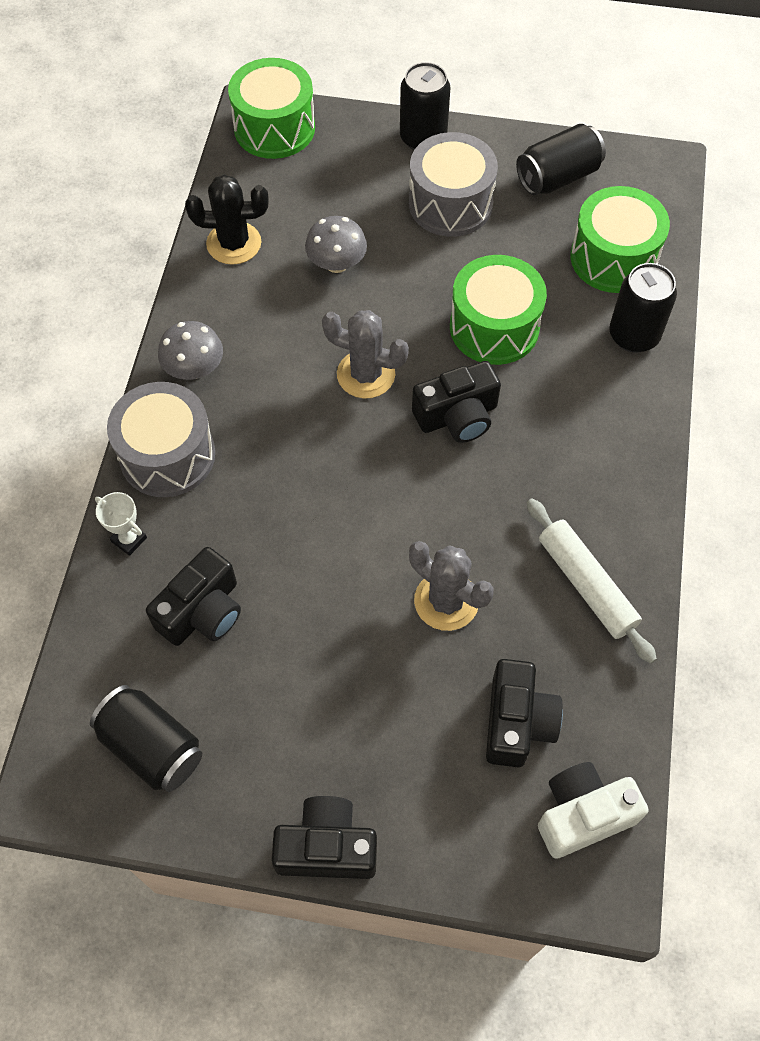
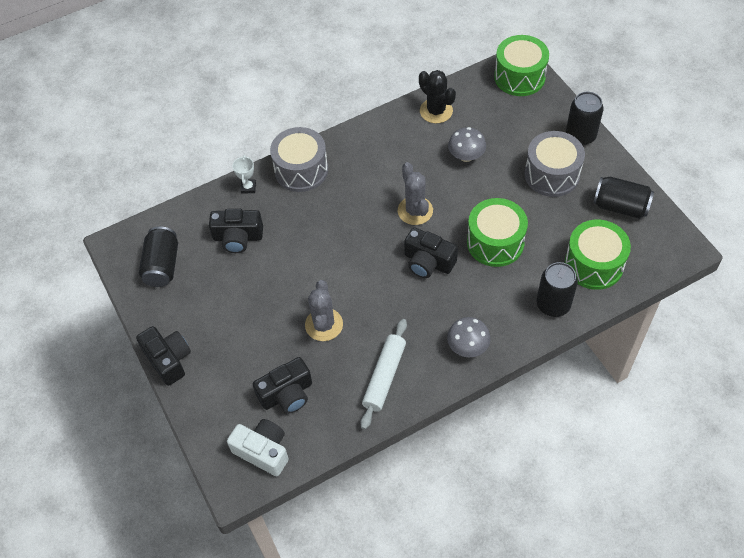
camera: 55 degrees right, 5 degrees down
(194, 369) = (354, 147): grey mushroom -> grey mushroom (467, 347)

